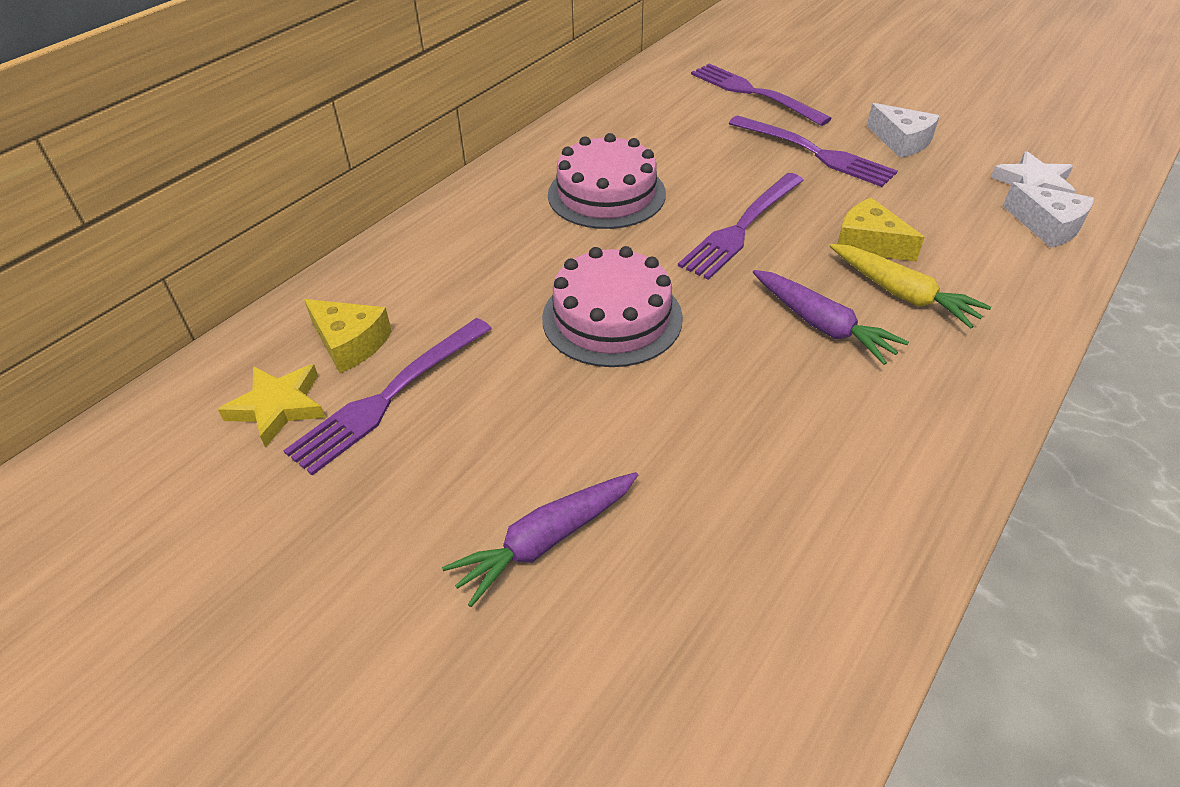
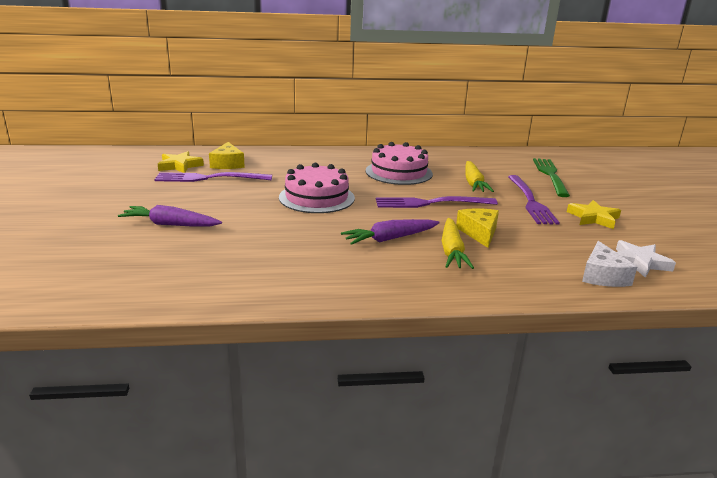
camera: 45 degrees right, 20 degrees down
(715, 159) = (473, 183): none -> yellow carrot
(752, 93) = (550, 175): purple fork -> green fork
(821, 325) = (390, 239): purple carrot -> purple carrot turned 60 degrees clockwise
(901, 141) = (593, 218): white cheese -> yellow star

